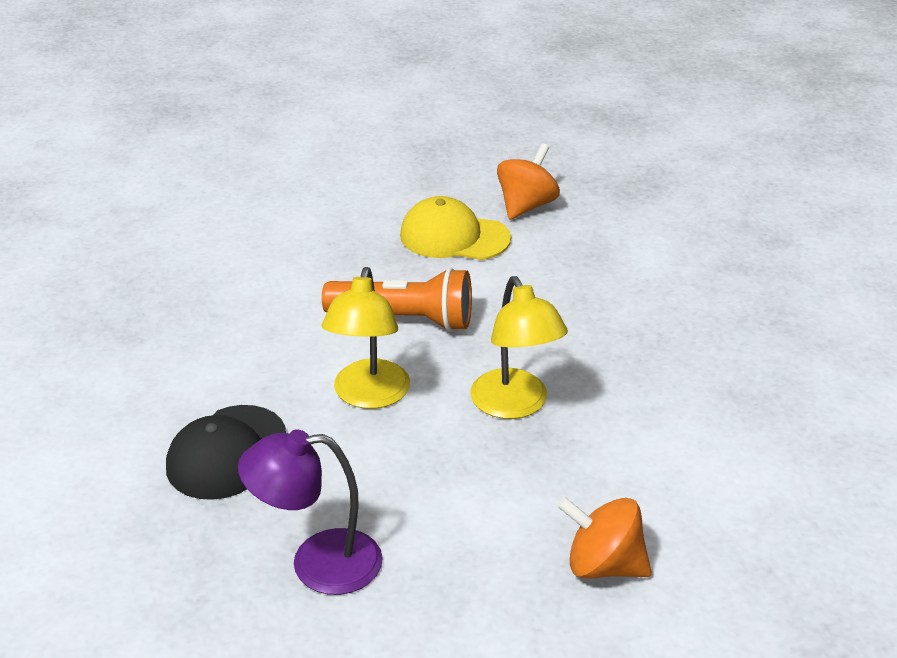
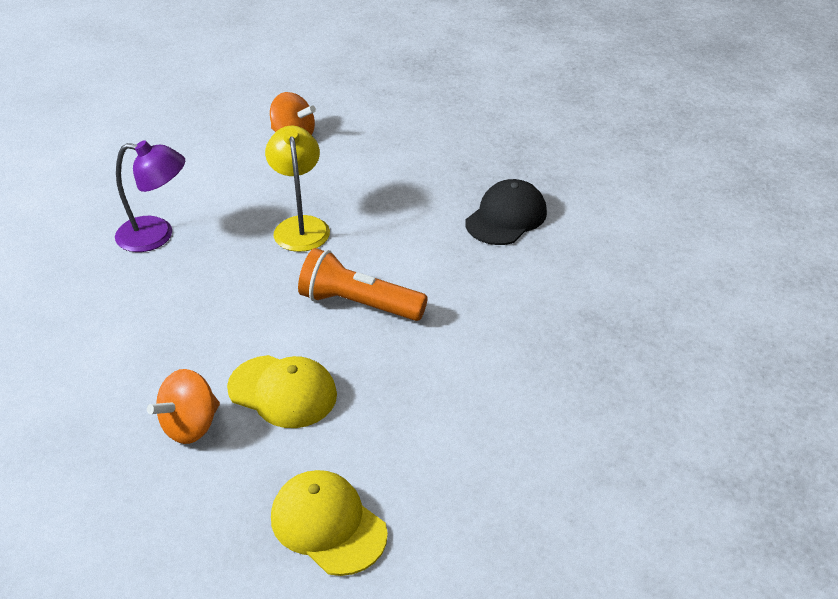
camera: 170 degrees left, 5 degrees up
(317, 563) = (452, 154): purple lamp -> purple lamp (156, 235)
(368, 396) = (402, 244): yellow lamp -> none
(378, 163) = (328, 525): none -> yellow cap

